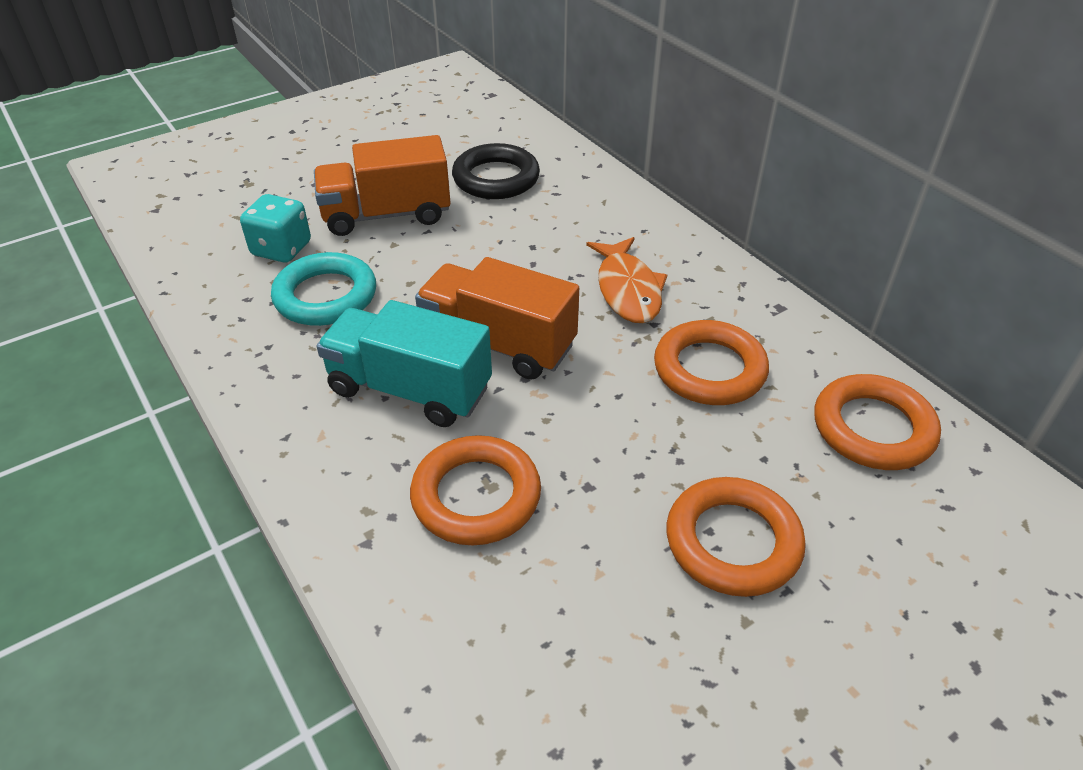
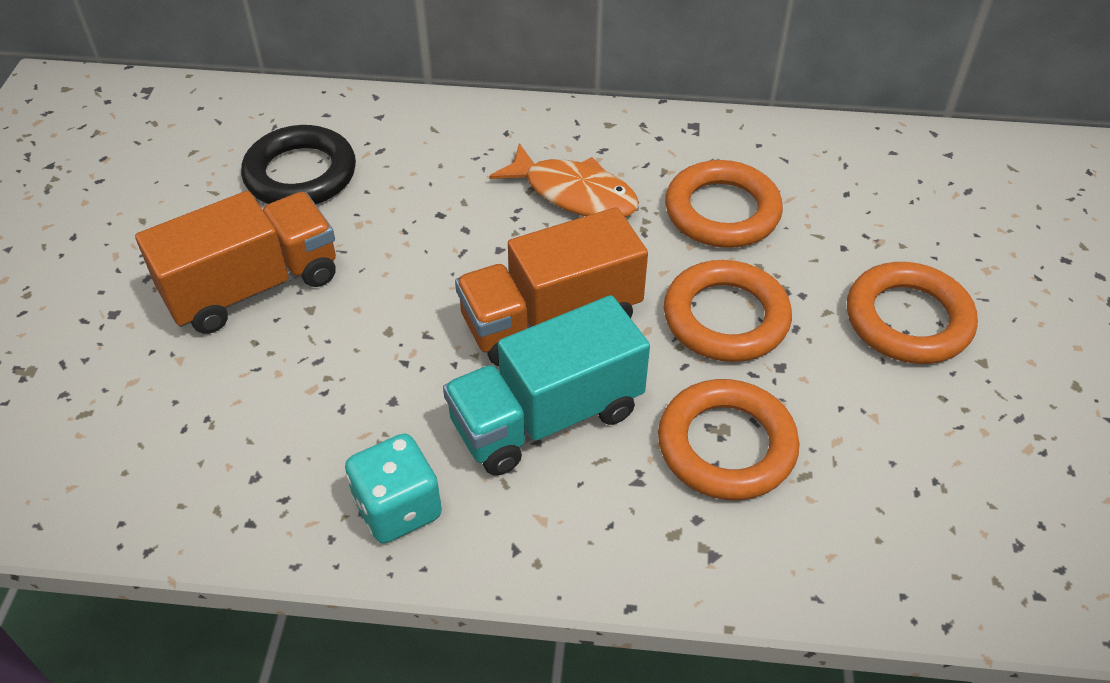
camera: 50 degrees left, 5 degrees up
(281, 249) = (201, 403): turquoise dice -> turquoise dice (398, 508)
(326, 296) = (331, 407): turquoise ring -> none
(386, 215) = (253, 287): orange truck -> orange truck turned 150 degrees counterclockwise
(873, 428) = (867, 172): orange ring -> orange ring (725, 318)

